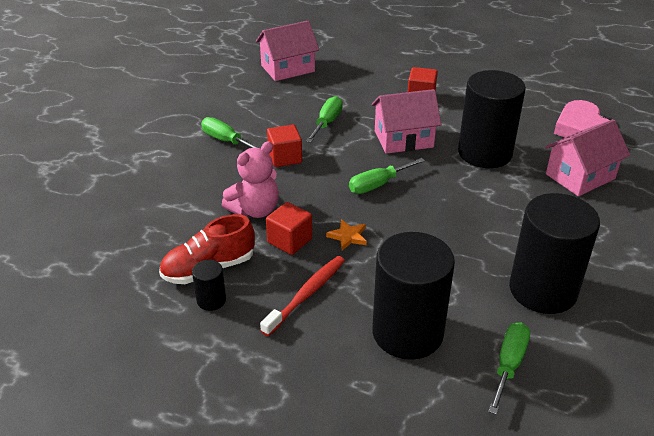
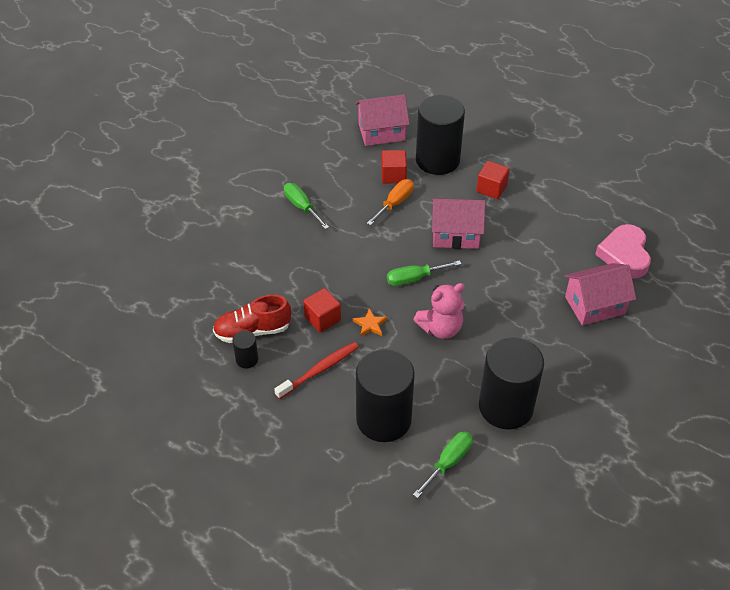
camera: 15 degrees right, 10 degrees up
(255, 210) = (304, 283): pink teddy bear -> pink teddy bear (440, 328)
(285, 157) = (345, 234): red cube -> red cube (393, 175)
(327, 123) = (395, 203): green screwdriver -> orange screwdriver
(485, 153) = (521, 263): black cylinder -> black cylinder (437, 160)

